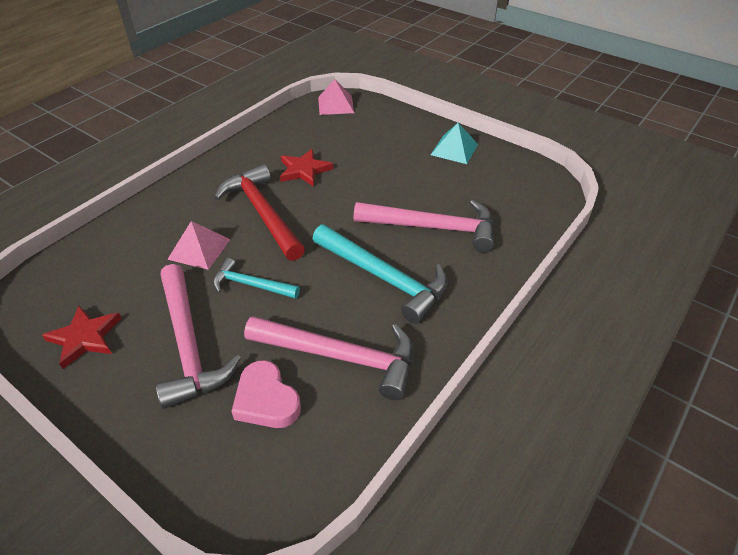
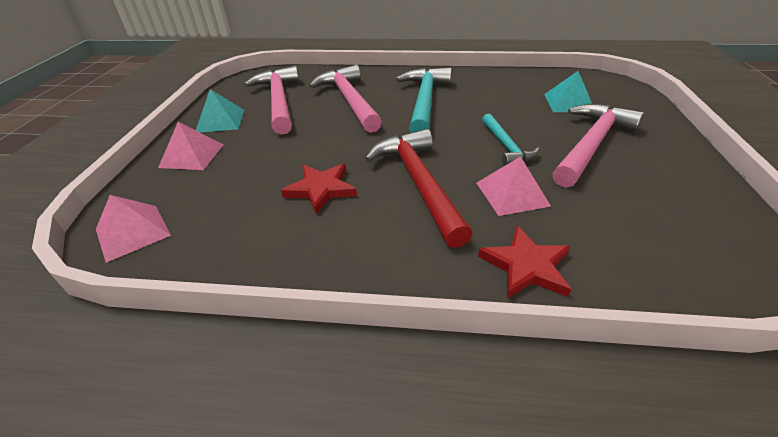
camera: 120 degrees left, 5 degrees down
(85, 337) = (679, 196): red star -> red star (526, 266)
(262, 212) = (418, 183): red hammer -> red hammer turned 135 degrees clockwise
(266, 400) = (569, 102): pink heart -> turquoise pyramid
(342, 357) = (505, 93): pink hammer -> pink hammer (279, 101)
(405, 130) = (192, 155): none -> pink pyramid

